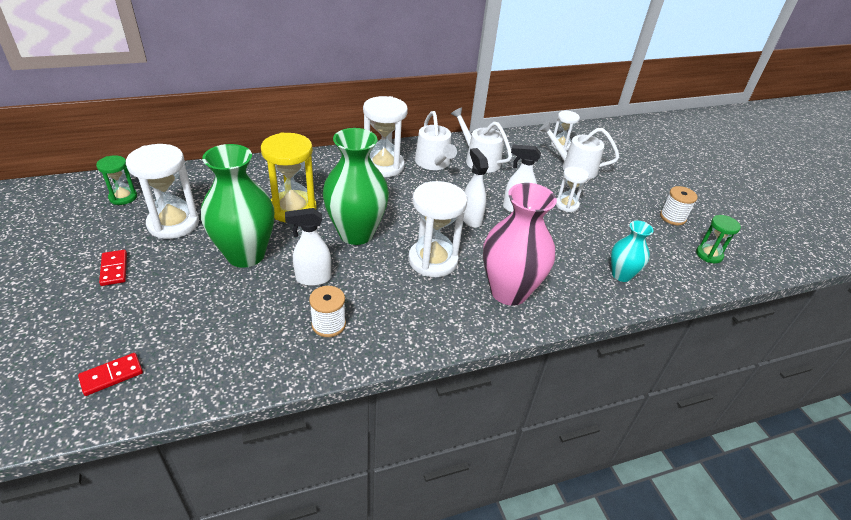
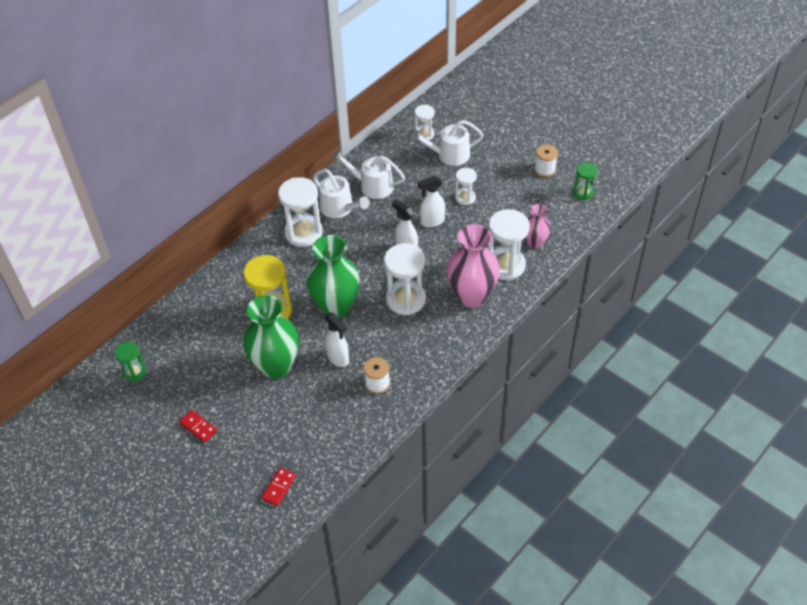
camera: 25 degrees left, 10 degrees up
(173, 224) = (198, 371): white hourglass -> white hourglass (505, 265)
(313, 279) = (338, 358): white spray bottle -> white spray bottle turned 90 degrees counterclockwise
(621, 275) = (535, 242): turquoise vase -> pink vase

